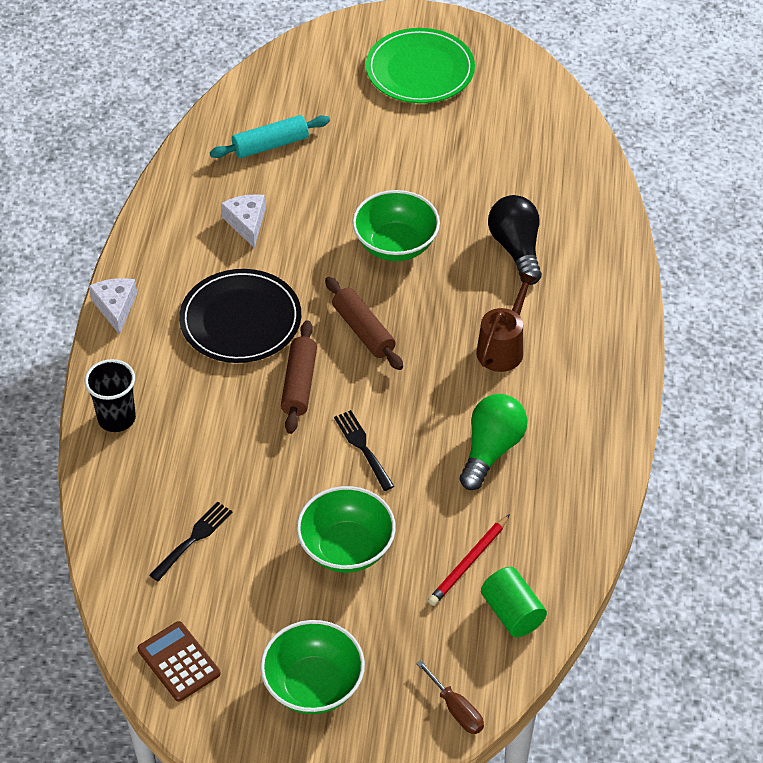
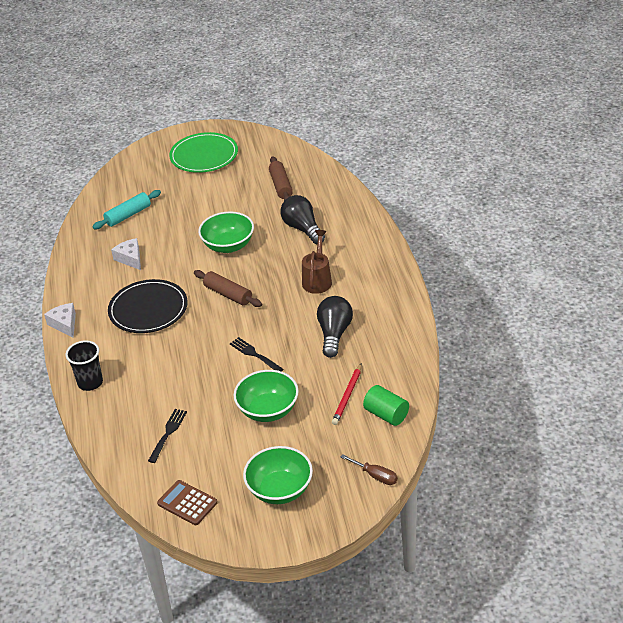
camera: 15 degrees left, 10 degrees down
(299, 384) = (200, 332): brown rolling pin -> brown rolling pin (281, 186)
(491, 450) = (334, 334): green light bulb -> black light bulb

